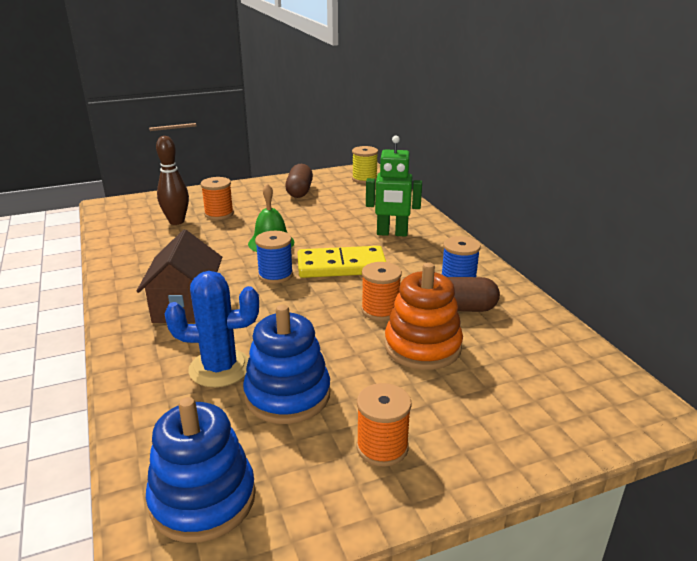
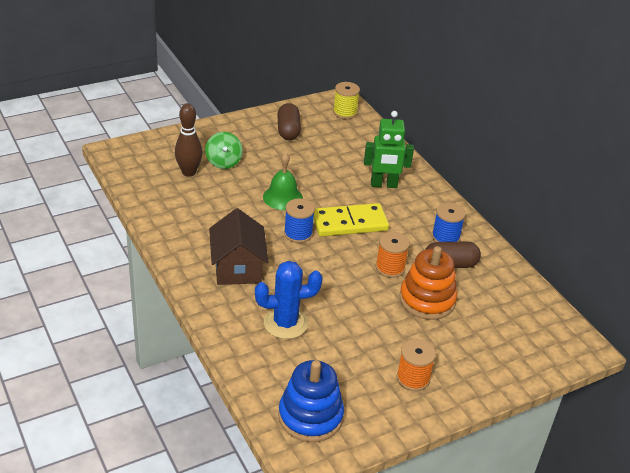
camera: 10 degrees left, 10 degrees up
(219, 214) = (223, 162): orange spool -> green spinning top
(287, 395) = (341, 343): blue stacking toy -> none

